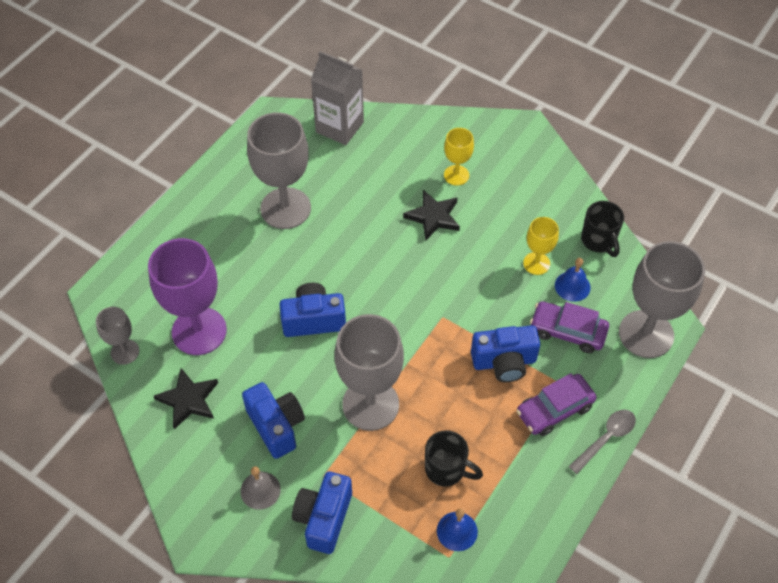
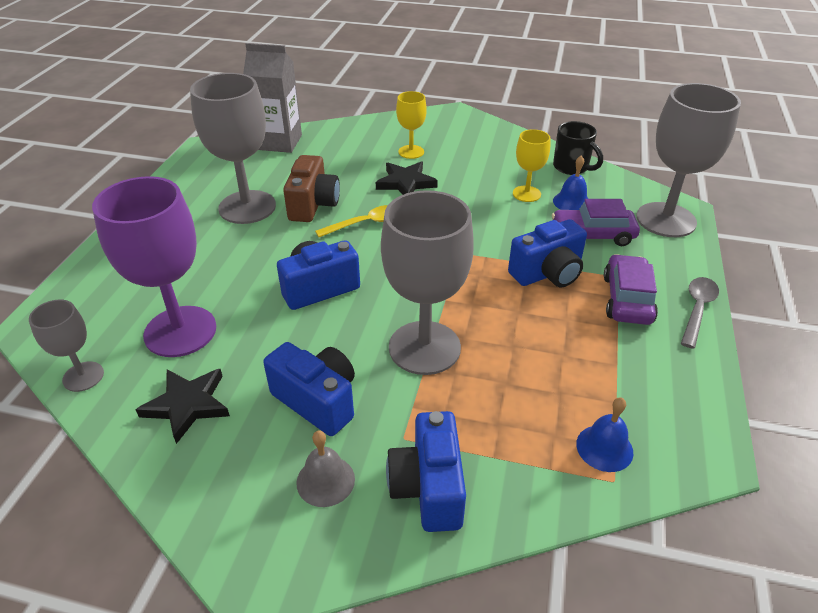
camera: 20 degrees left, 15 degrees down
(341, 222) = (313, 205): none -> brown camera
(377, 258) = (365, 223): none -> yellow spoon
(446, 469) = (550, 386): black mug -> none
(554, 409) = (627, 299): purple car -> purple car turned 150 degrees clockwise

